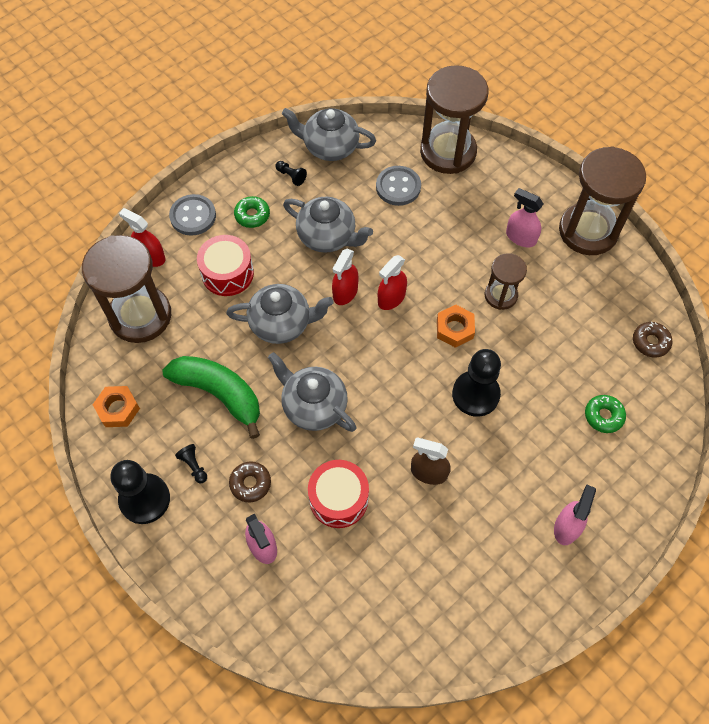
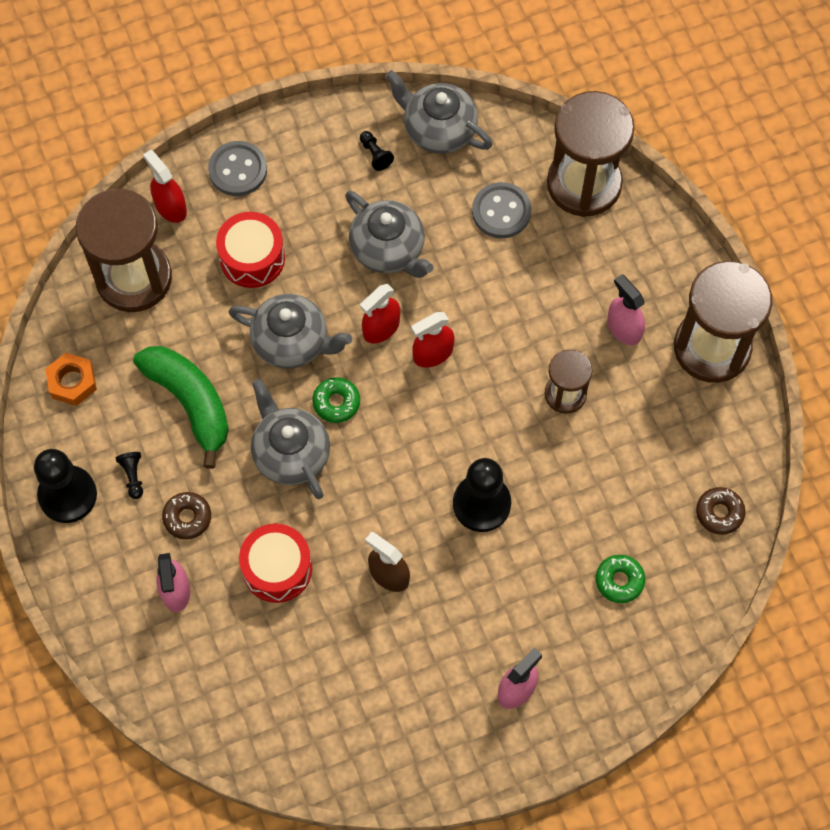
camera: 20 degrees right, 5 degrees up
(252, 215) = (309, 192): green donut -> green donut (336, 402)
(454, 329) = (491, 417): orange nut -> none

